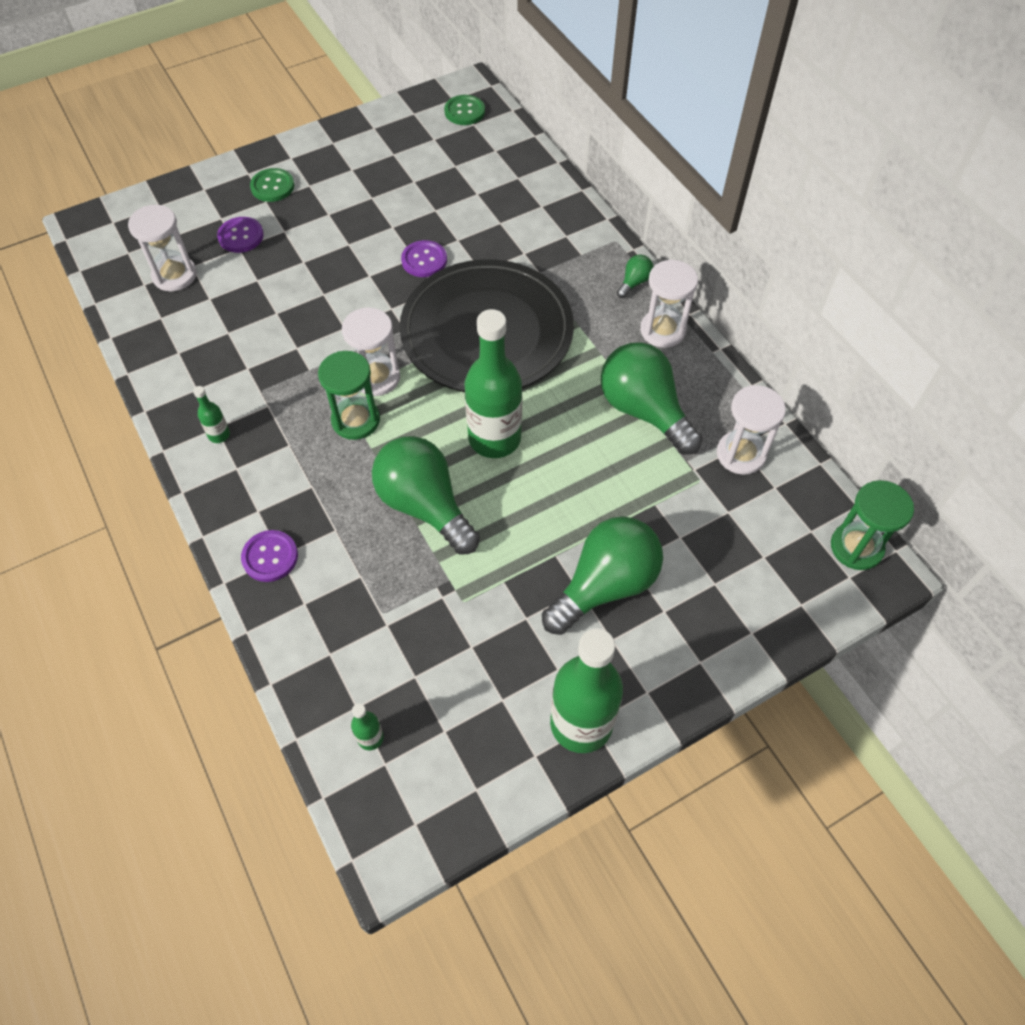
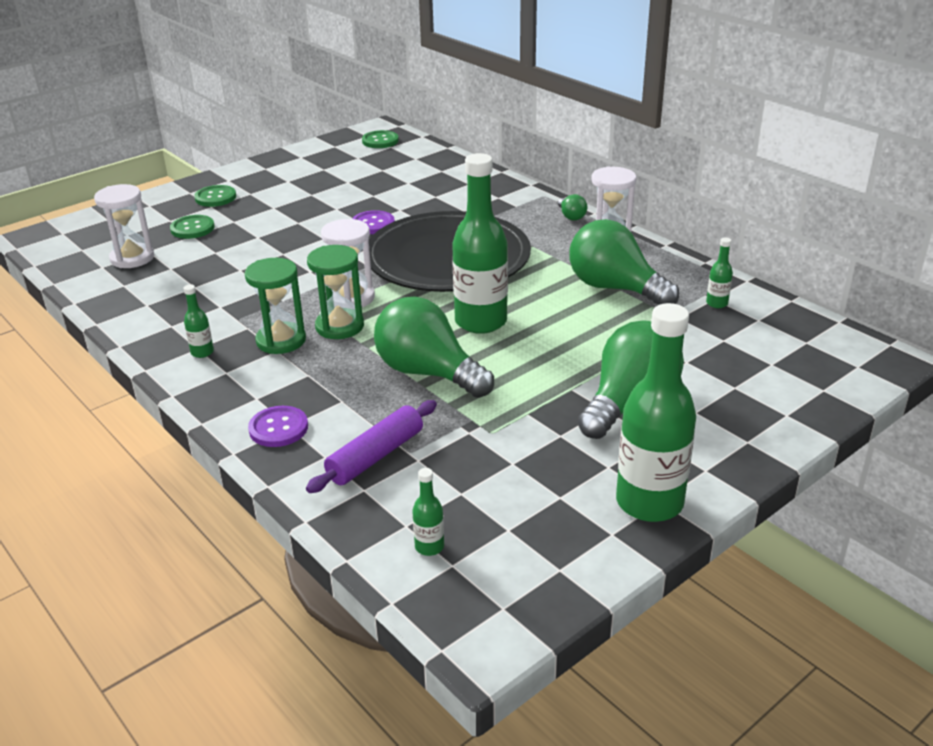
camera: 10 degrees left, 25 degrees down
(241, 236) = (192, 228): purple button -> green button
(349, 612) = (375, 456): none -> purple rolling pin
(634, 282) = (571, 216): green light bulb -> green light bulb turned 135 degrees clockwise
(741, 454) = (716, 303): white hourglass -> green bottle
(856, 547) = (853, 347): green hourglass -> green hourglass (281, 340)

